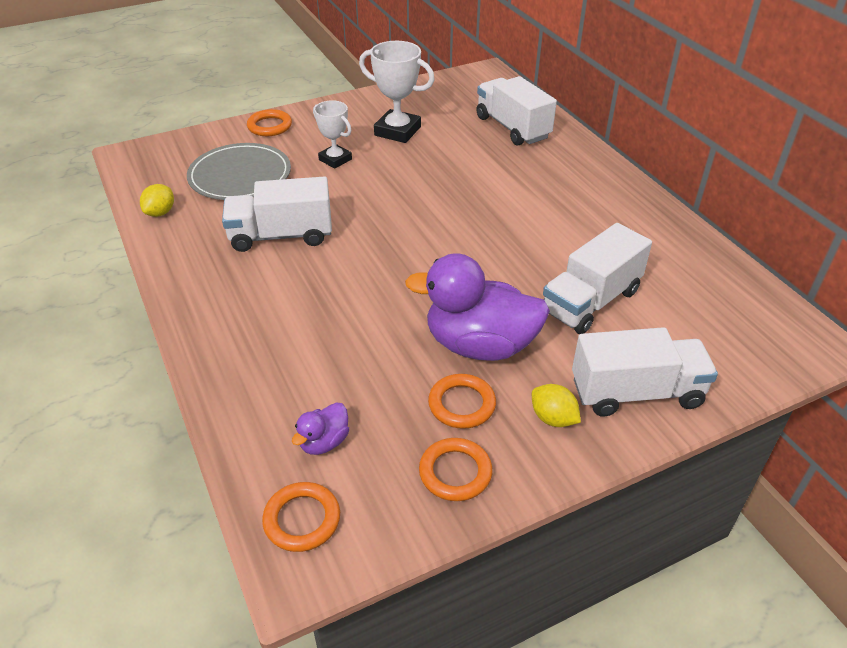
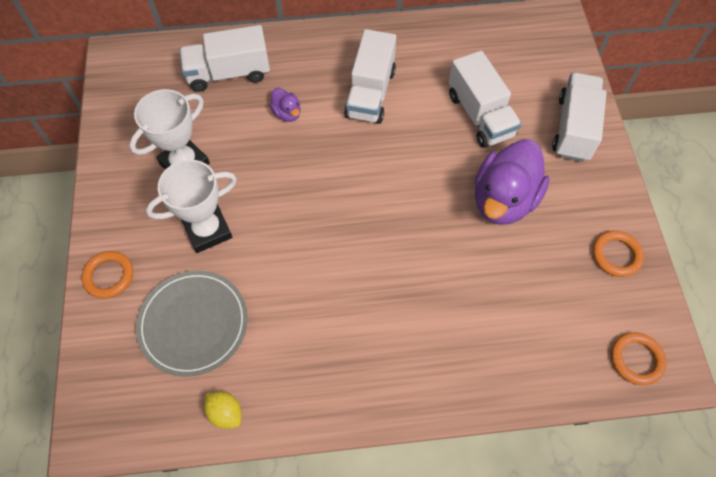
camera: 70 degrees left, 20 degrees up
(281, 236) = (313, 306): white truck -> white truck (370, 93)
(324, 442) = (572, 329): purple duck -> purple duck (287, 113)
(335, 159) = (207, 230): white trophy -> white trophy, size x1.55
(462, 404) = (558, 231): orange ring -> none
(553, 418) = (584, 183): yellow lemon -> none

